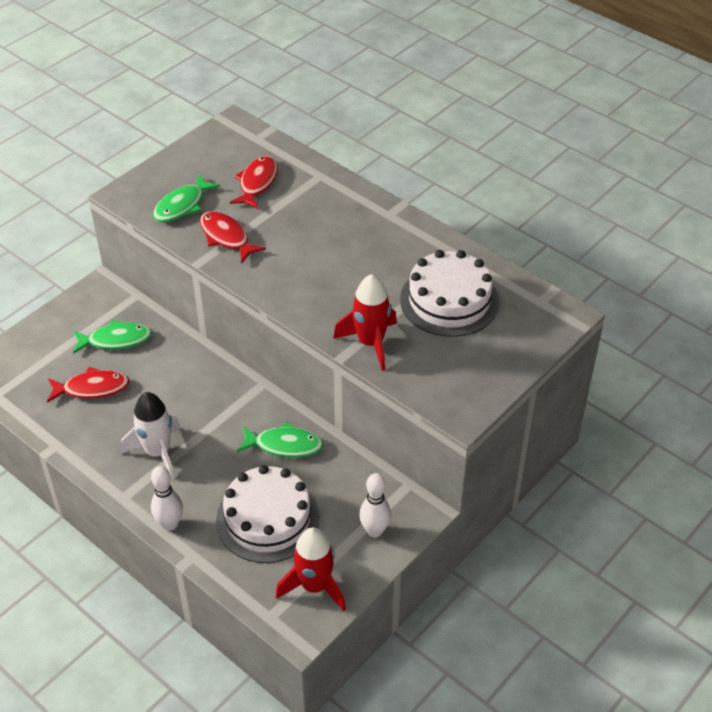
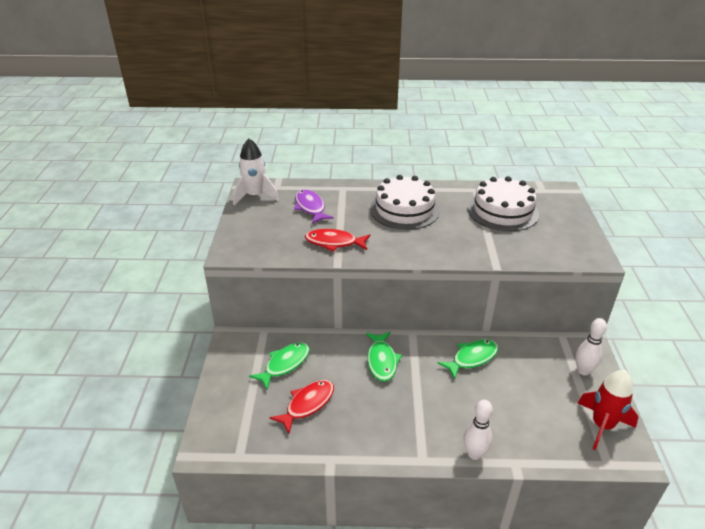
camera: 40 degrees left, 10 degrees down
(158, 452) = (405, 414): white rocket -> white rocket (255, 196)
(182, 206) = (280, 240): green fish -> green fish (382, 361)
(257, 183) = (310, 207): red fish -> purple fish
(268, 519) = (523, 406): white cake -> white cake (404, 209)
(370, 343) = (499, 251): red rocket -> none

